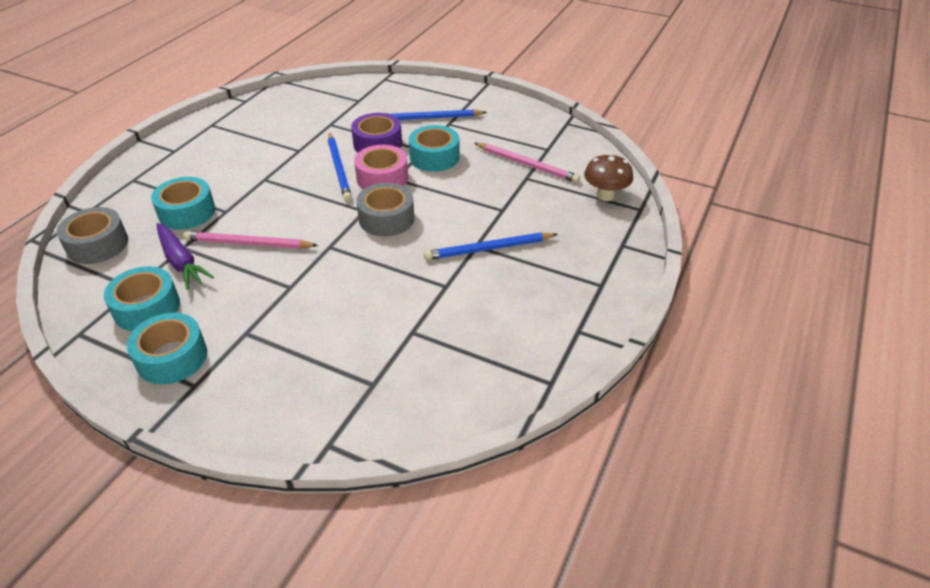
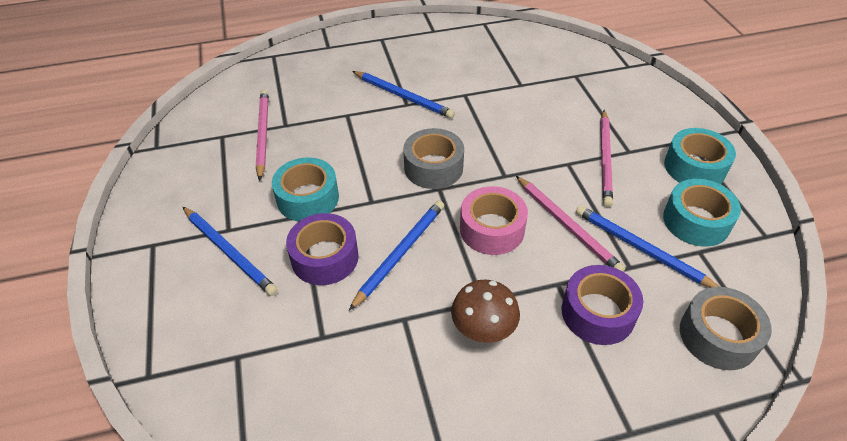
camera: 130 degrees left, 5 degrees up
(181, 262) = (641, 249): purple carrot -> blue pencil
(187, 212) = (598, 313): turquoise tape -> purple tape
(261, 310) = (605, 159): none -> pink pencil
(382, 178) = (380, 210): pink tape -> pink tape (492, 229)
(605, 195) = (271, 76): brown mushroom -> brown mushroom (483, 330)

